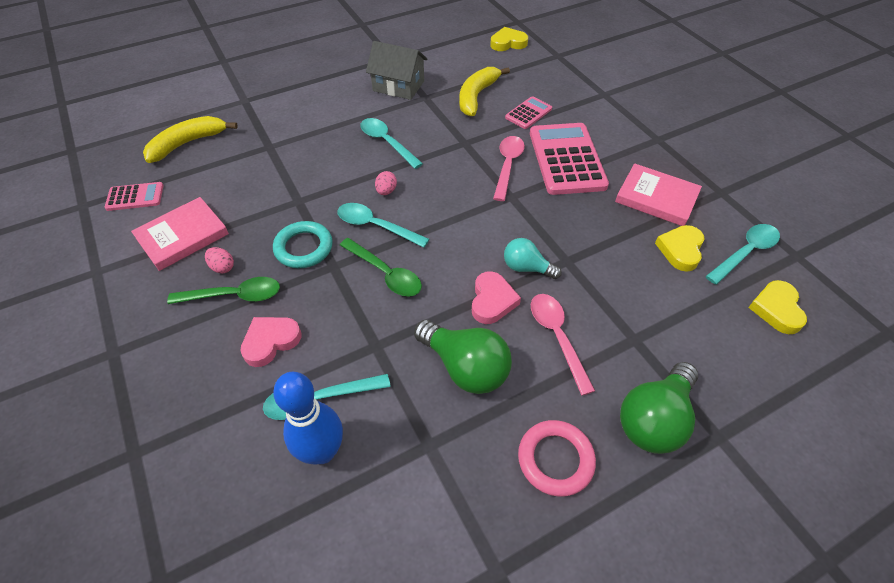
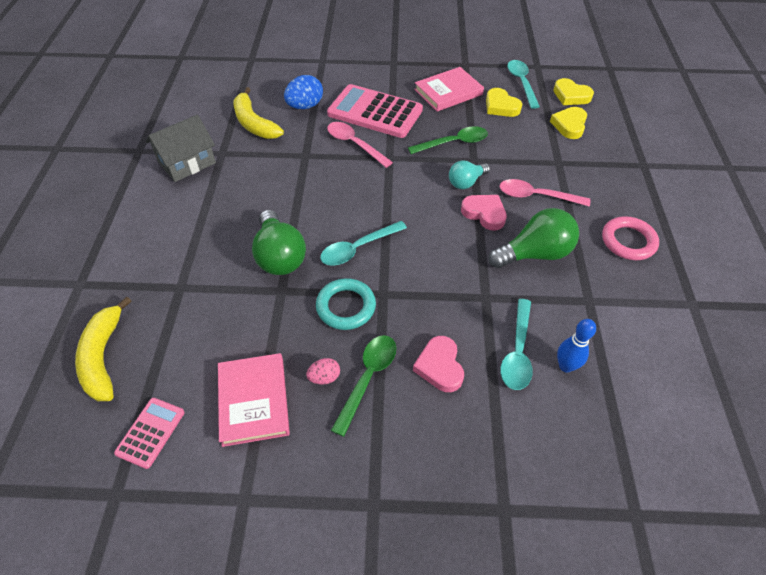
camera: 60 degrees left, 0 degrees up
(322, 451) = (565, 366): blue bowling pin -> blue bowling pin, size x0.63
(385, 273) = (416, 263): green spoon -> green spoon (453, 143)
(386, 191) = (321, 226): pink egg -> none
(387, 142) = (259, 201): turquoise spoon -> none
(508, 43) = (203, 75): yellow heart -> yellow heart (569, 125)
(528, 113) = (305, 106): pink calculator -> blue egg
(654, 419) = (620, 184): green light bulb -> green light bulb (279, 256)

